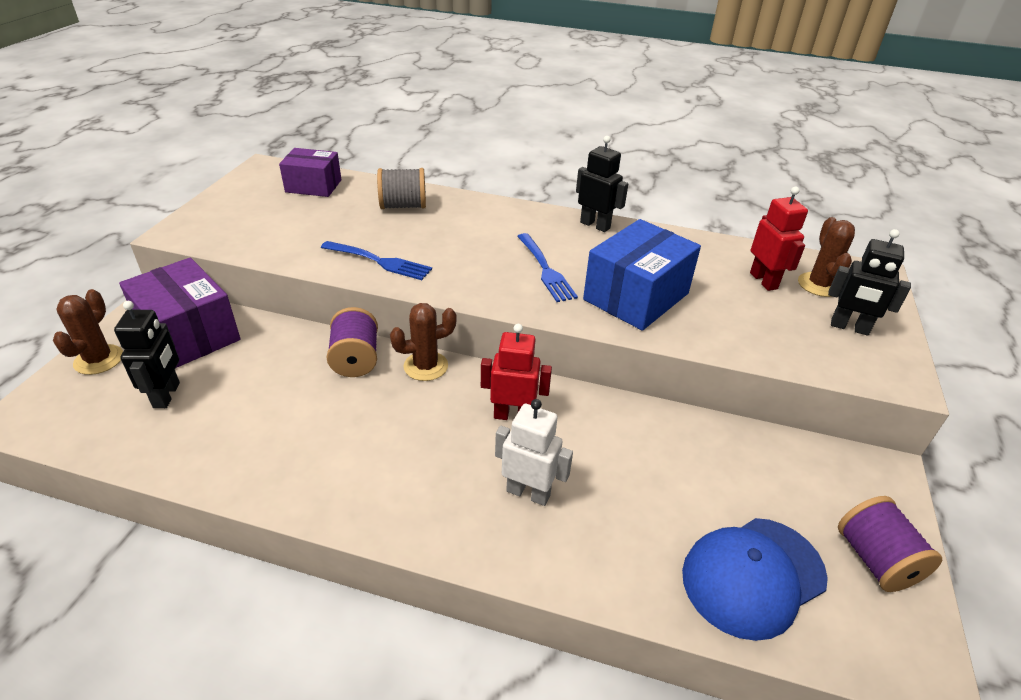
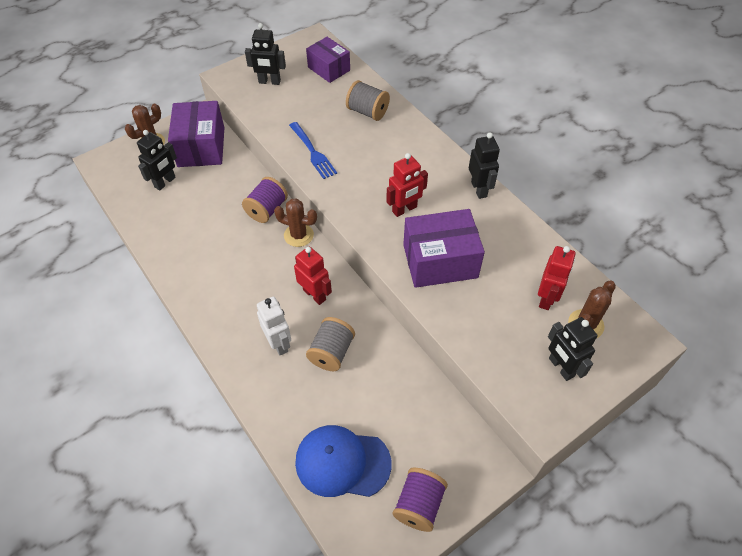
camera: 40 degrees right, 15 degrees up
(247, 219) = (269, 82): none -> black robot
(545, 270) = (404, 209): blue fork -> red robot
(601, 464) = (331, 352): none -> grey spool
(636, 296) = (440, 261): blue box -> purple box

